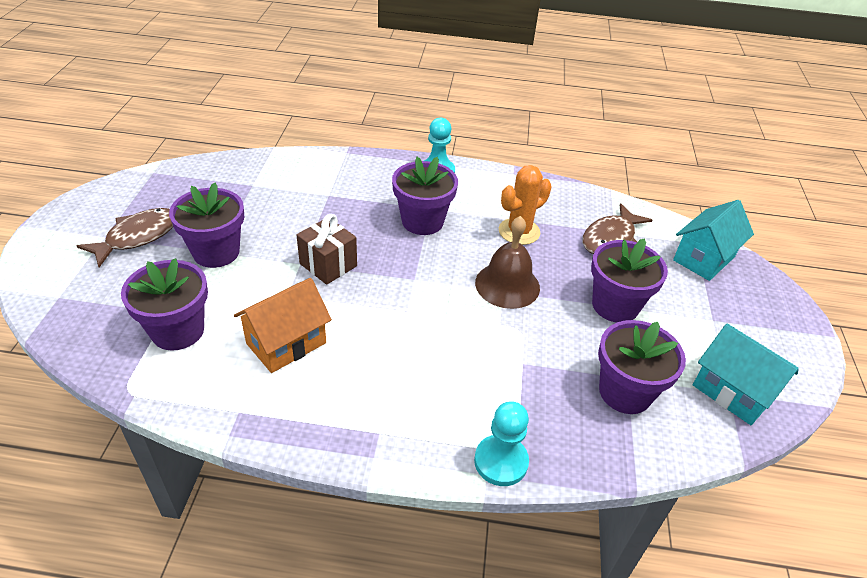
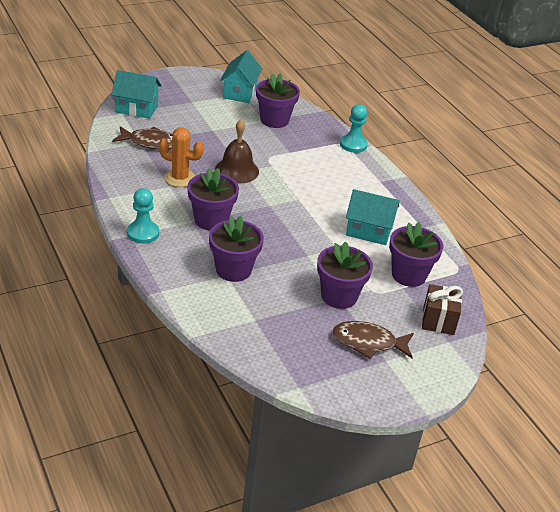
camera: 125 degrees left, 5 degrees down
(286, 343) = (368, 231): orange house -> turquoise house
(328, 265) = (295, 243): brown gift -> brown gift (438, 321)
(615, 305) = (214, 132): purple flower pot -> purple flower pot (233, 270)

